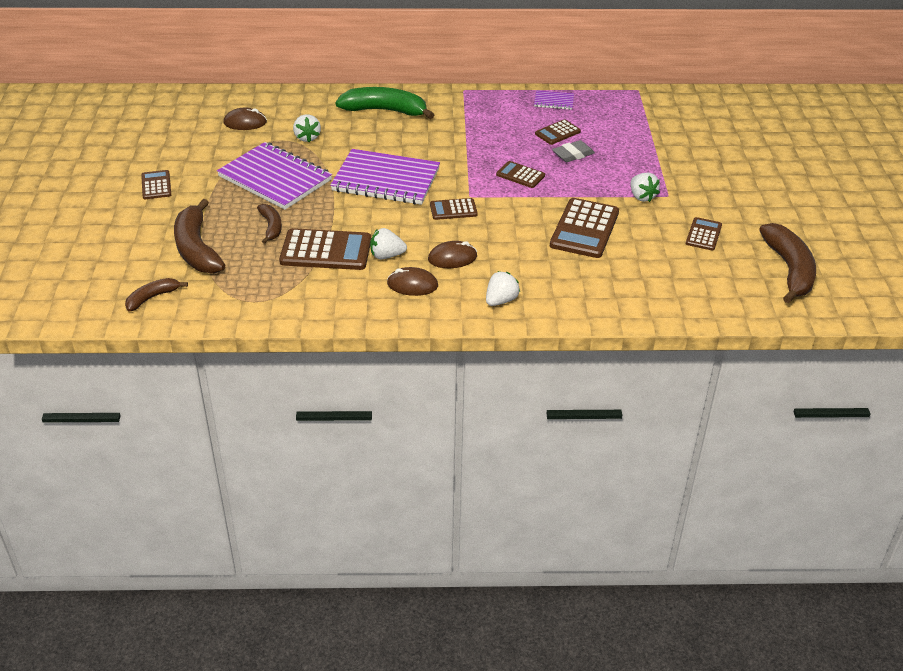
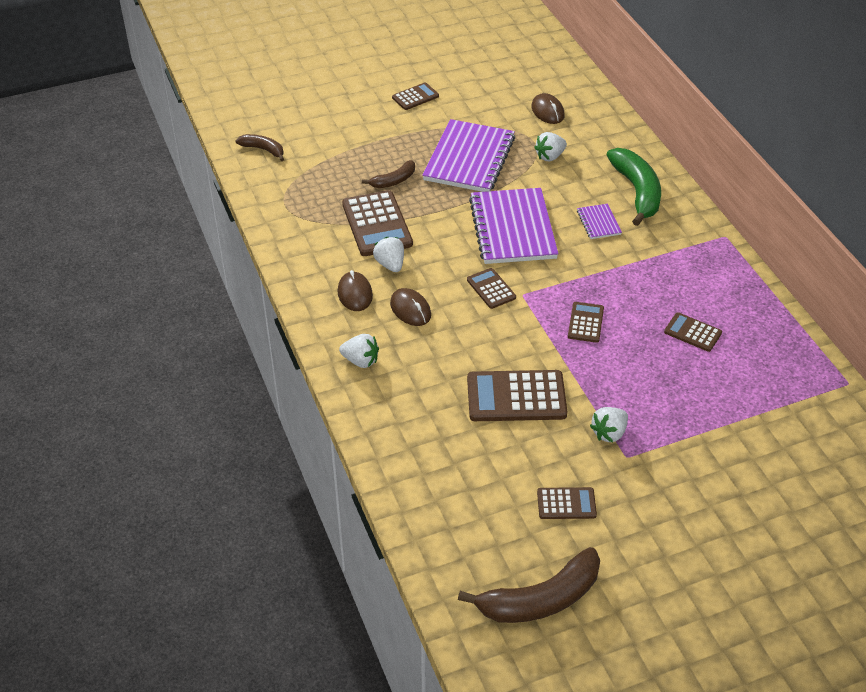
camera: 70 degrees right, 5 degrees up
(196, 249) = (339, 150): brown banana -> none
(554, 101) = (758, 314): purple notebook -> purple notebook (598, 223)
(573, 154) = (656, 355): grey eraser -> none

